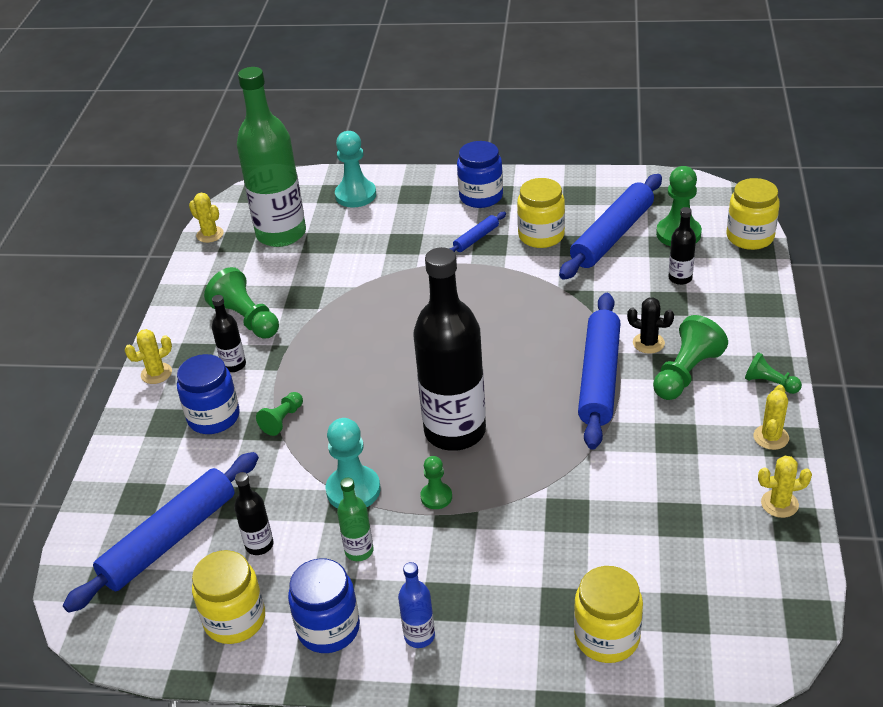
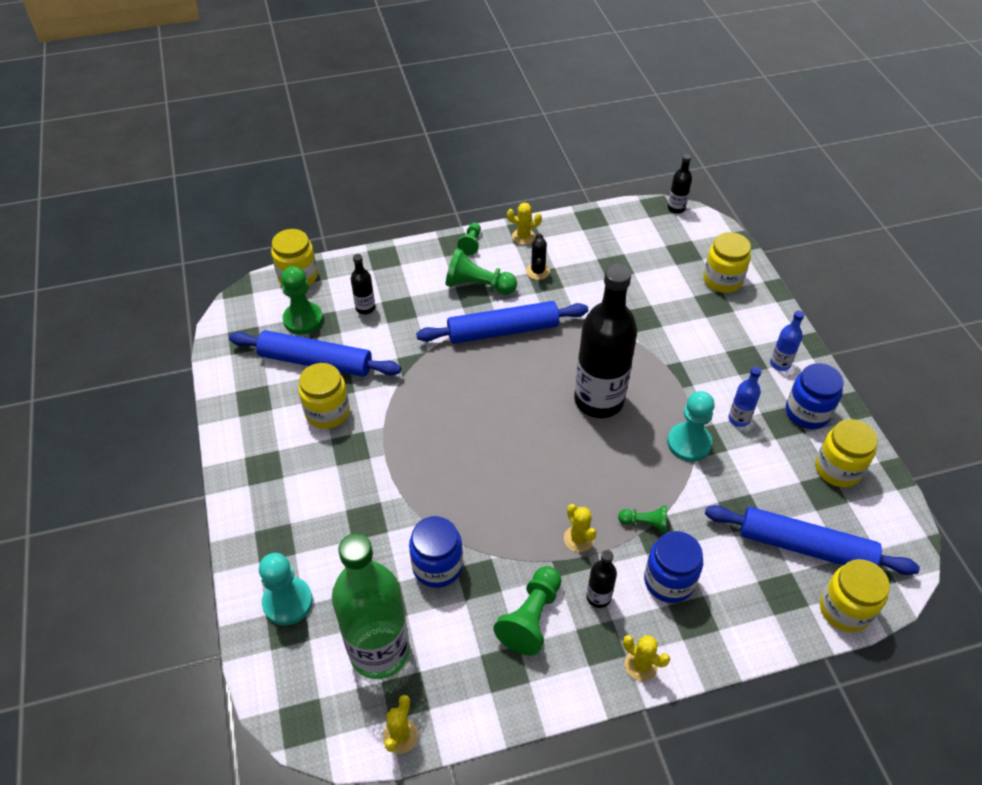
camera: 115 degrees left, 10 degrees up
(88, 541) = (844, 609): none -> yellow jar
(259, 545) = (772, 482): black bottle -> black bottle (676, 208)
(359, 551) = (739, 419): green bottle -> blue bottle
(436, 497) = (667, 391): green pawn -> none
(476, 238) = (344, 461): blue rolling pin -> none
(481, 197) = (270, 479): blue jar -> blue jar (437, 566)
(648, 343) = (452, 311): black cactus -> black cactus (537, 271)
(779, 504) = (579, 226): yellow cactus -> yellow cactus (578, 539)

